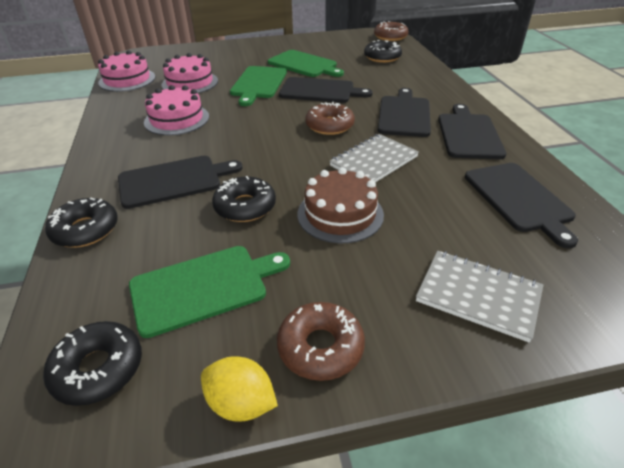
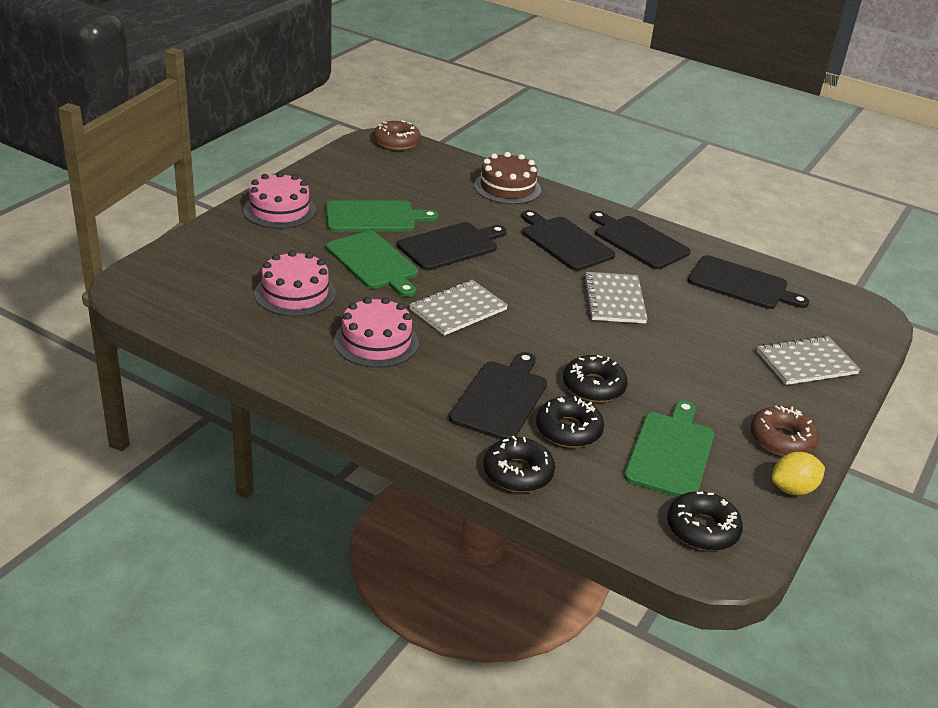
camera: 50 degrees left, 5 degrees down
(127, 80) = (207, 322): pink cake -> pink cake (279, 210)
(254, 123) = (458, 310): none -> grey notebook
(329, 125) = (526, 282): brown donut -> none
(340, 214) = (662, 355): brown cake -> brown cake (507, 187)
(382, 57) = (436, 177): black donut -> black donut (568, 430)

